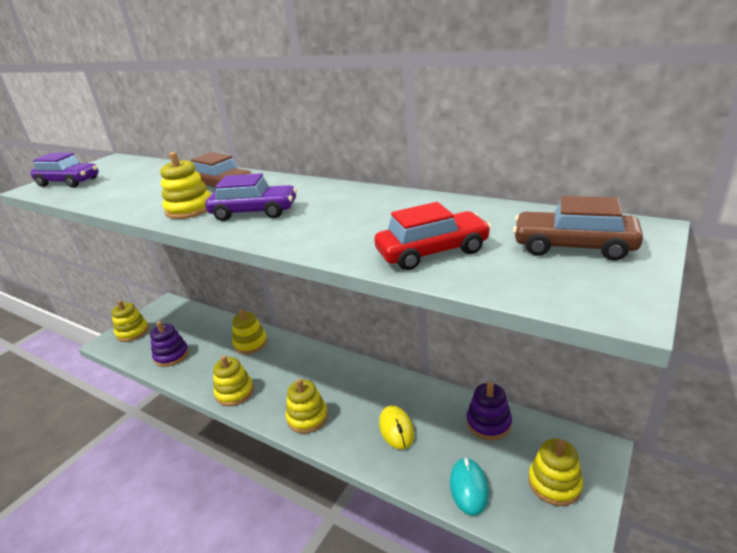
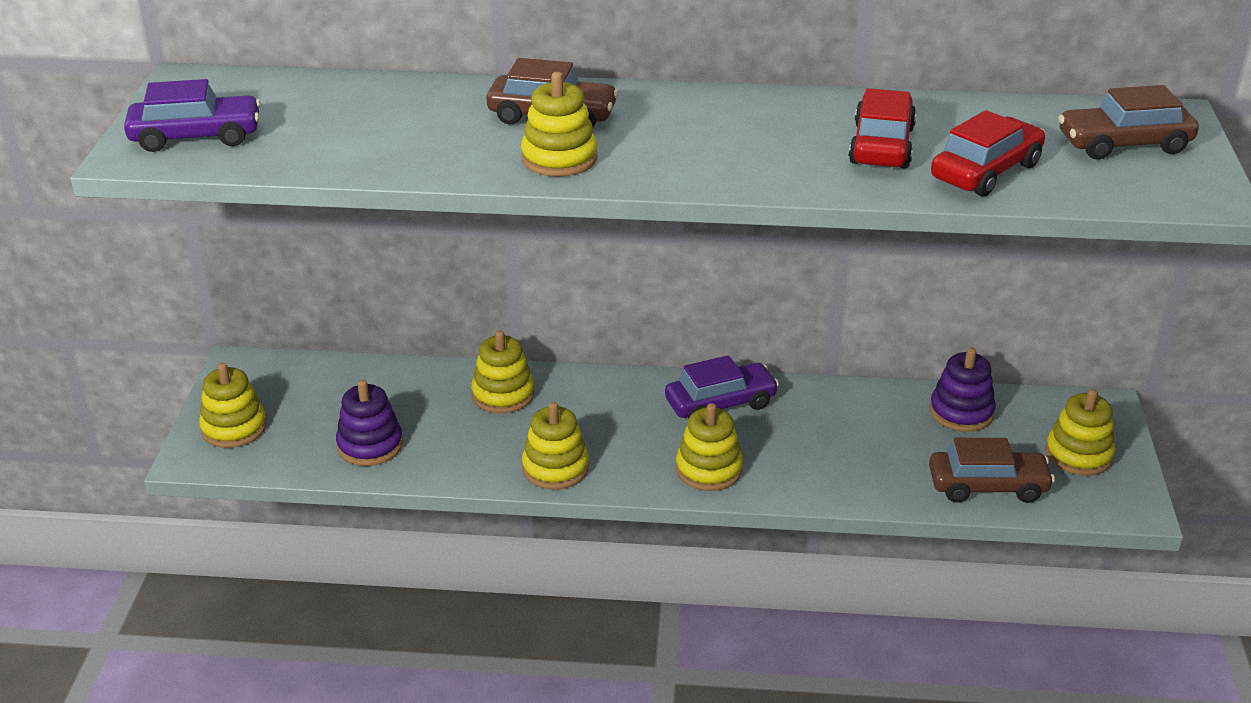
camera: 30 degrees left, 5 degrees up
(254, 212) = (676, 150): purple car -> purple car (720, 403)
(380, 224) = (881, 145): none -> red car
(396, 429) = (848, 450): yellow mouse -> none
(468, 487) = (987, 486): turquoise mouse -> brown car

